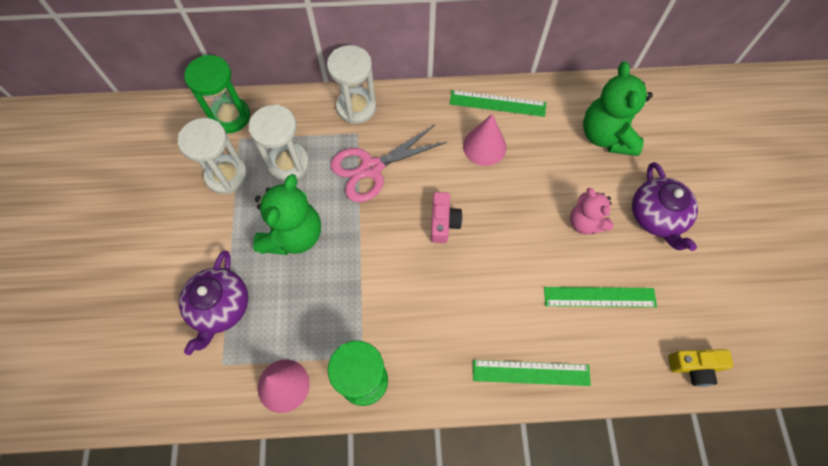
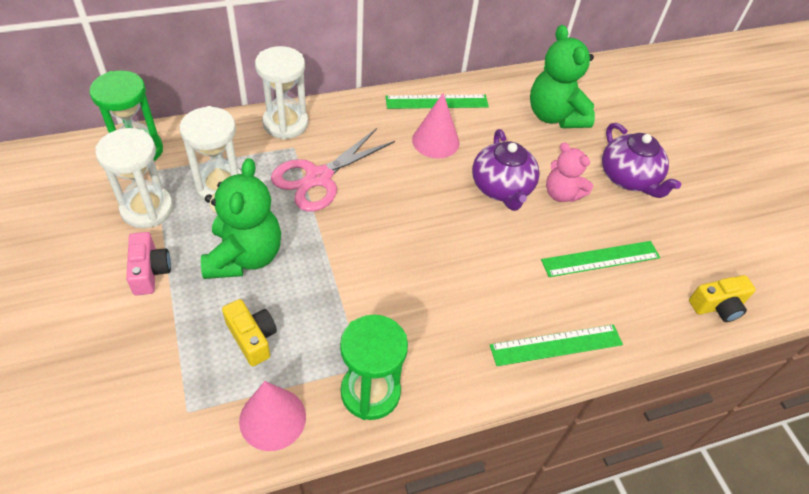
camera: 20 degrees left, 15 degrees down
(220, 307) = (170, 348): purple teapot -> purple teapot (502, 188)
(283, 311) = (252, 338): none -> yellow camera
(443, 222) = (414, 216): pink camera -> pink camera (150, 271)

